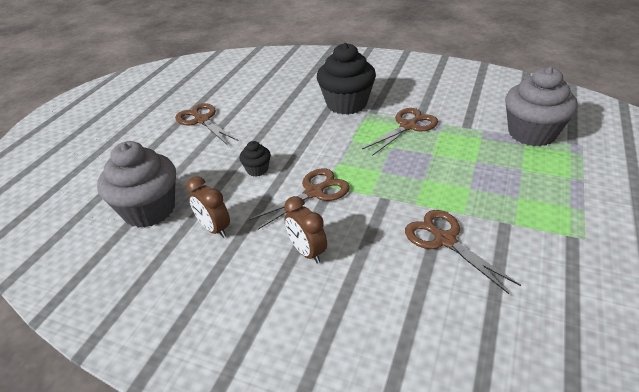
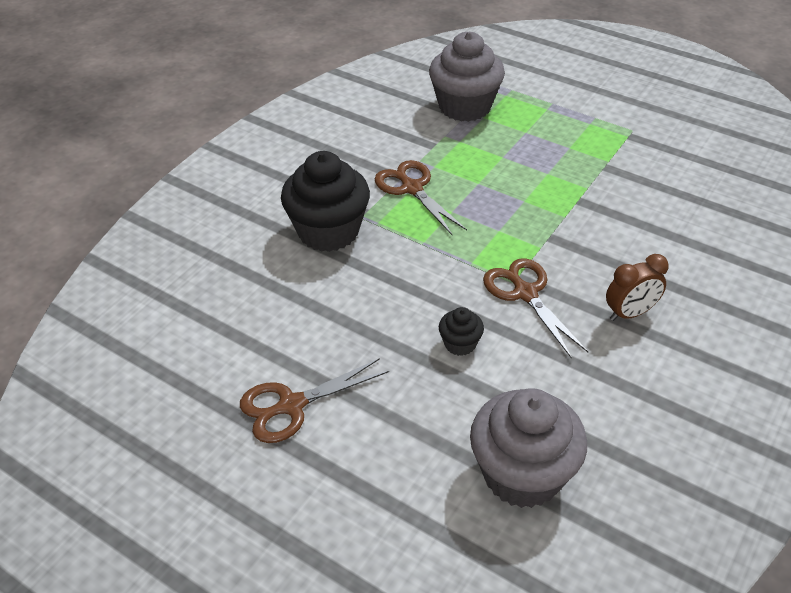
camera: 80 degrees left, 5 degrees up
(214, 229) = (577, 397): brown clock -> none
(444, 240) = (624, 210): brown scissors -> none

